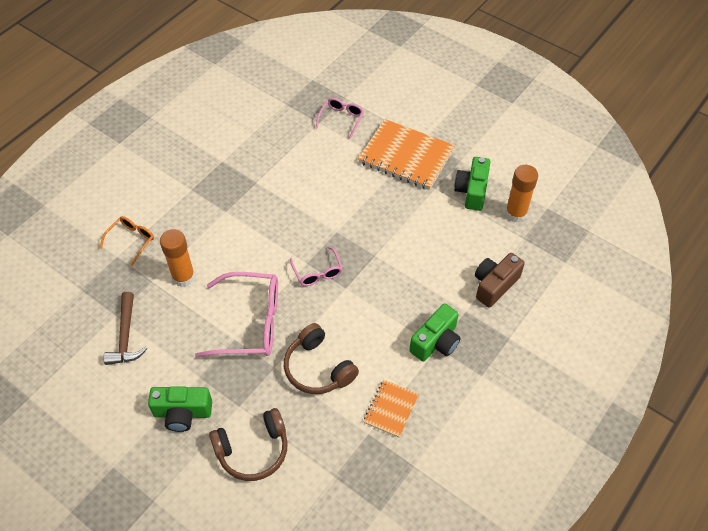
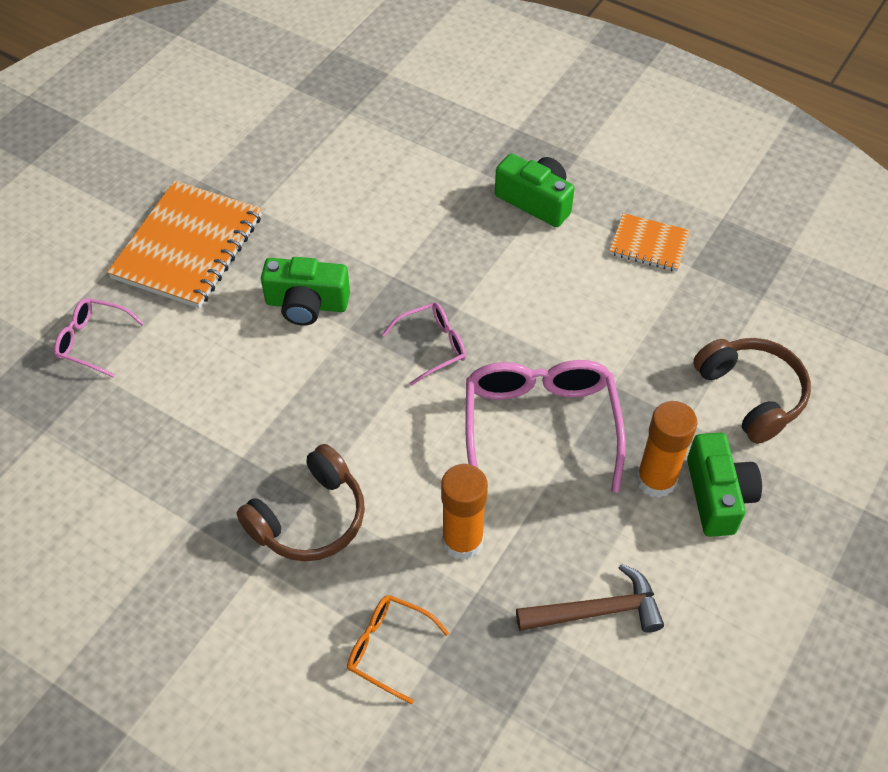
camera: 95 degrees left, 0 degrees up
(318, 368) = (603, 330): brown headphones -> brown headphones (309, 517)
(472, 191) = (263, 167): green camera -> green camera (307, 304)
(494, 285) = (433, 142): brown camera -> none
(516, 213) = (305, 120): orange glue stick -> orange glue stick (656, 480)

